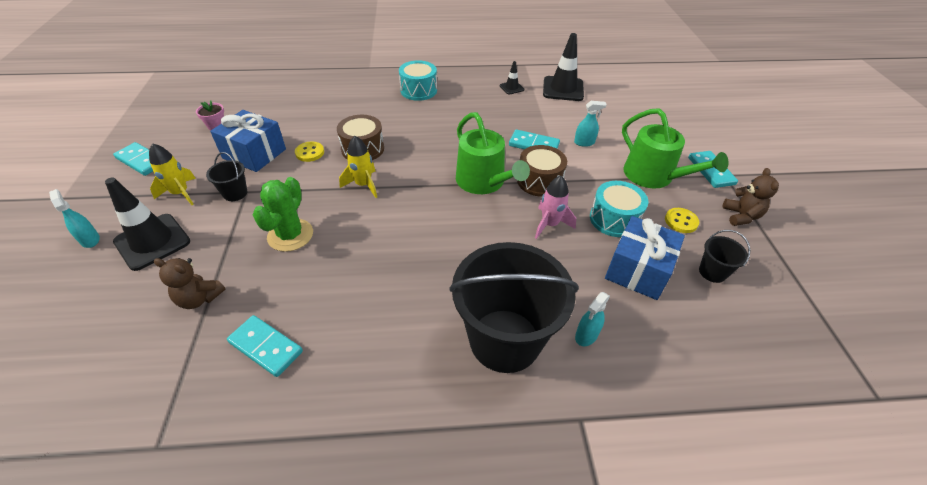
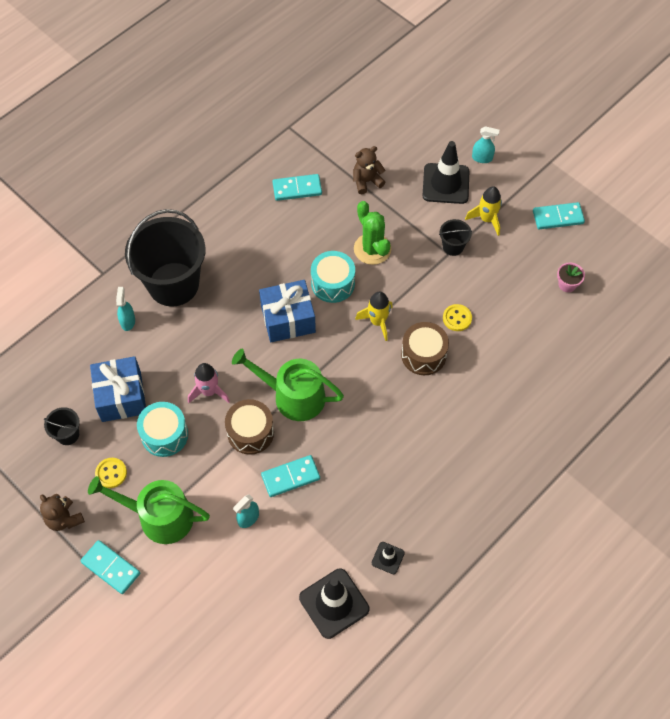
camera: 140 degrees right, 15 degrees up
(254, 154) = (494, 284): blue gift -> blue gift (288, 319)
(418, 90) = (471, 471): turquoise drum -> turquoise drum (333, 283)

